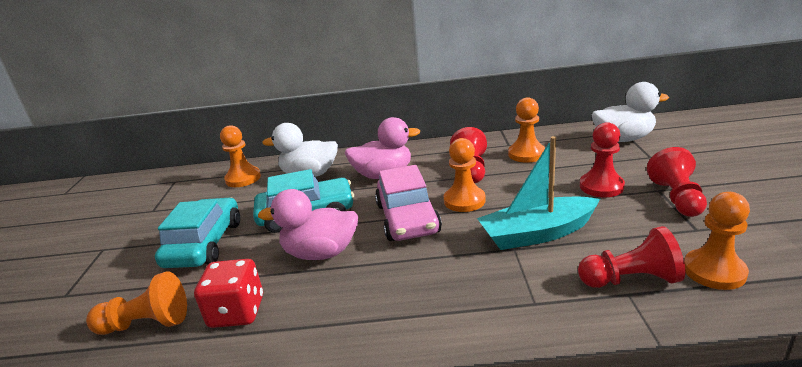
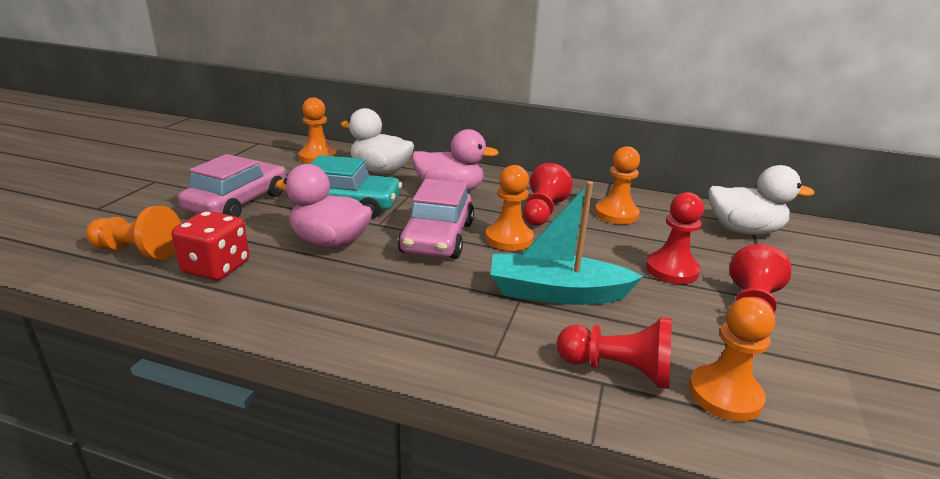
camera: 15 degrees right, 0 degrees up
(204, 244) = (238, 202): turquoise car -> pink car

